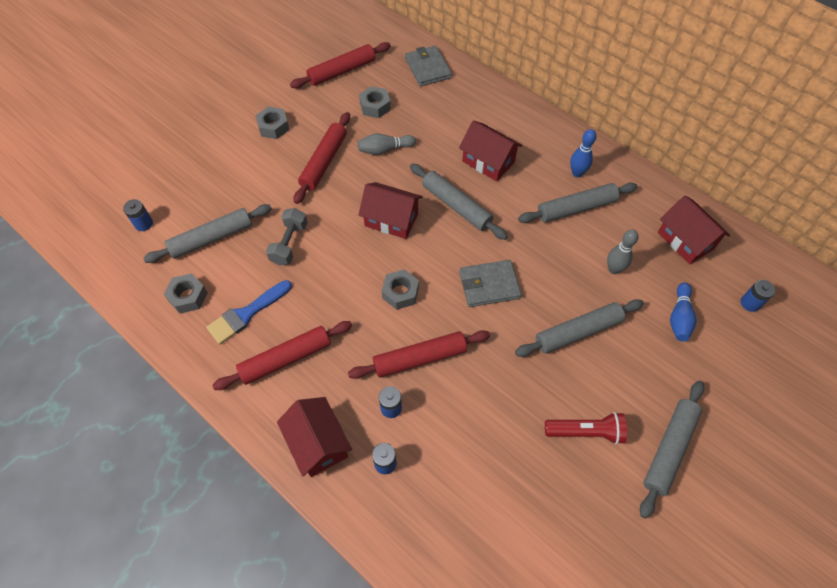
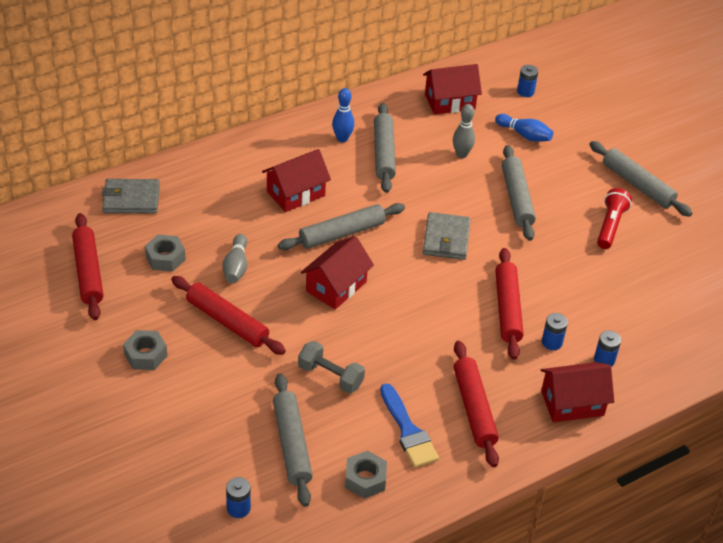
camera: 75 degrees left, 15 degrees down
(400, 293) = (430, 303): grey nut -> none

